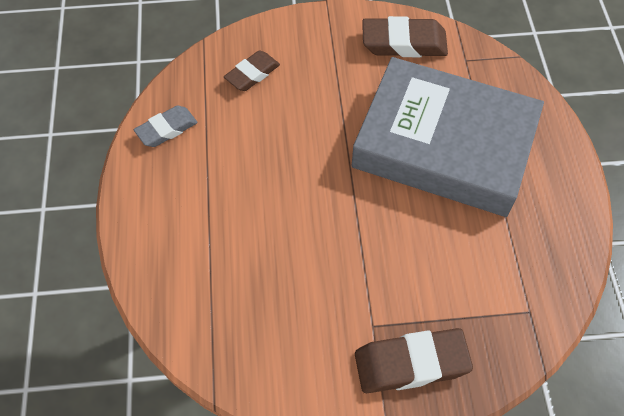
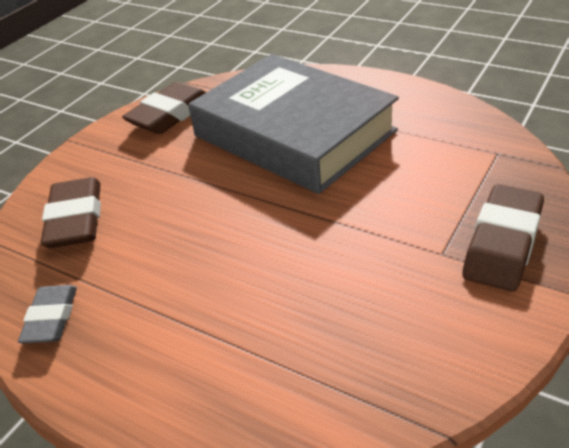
camera: 50 degrees left, 20 degrees down
(252, 74) = (76, 219): brown eraser -> brown eraser, size x1.55
(444, 145) = (294, 133): grey book -> grey book turned 75 degrees clockwise

